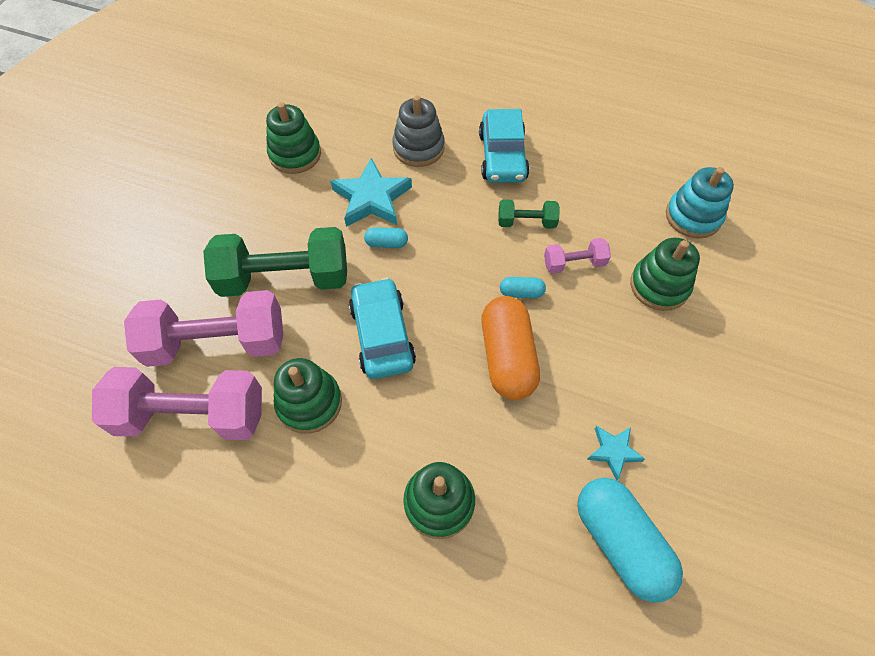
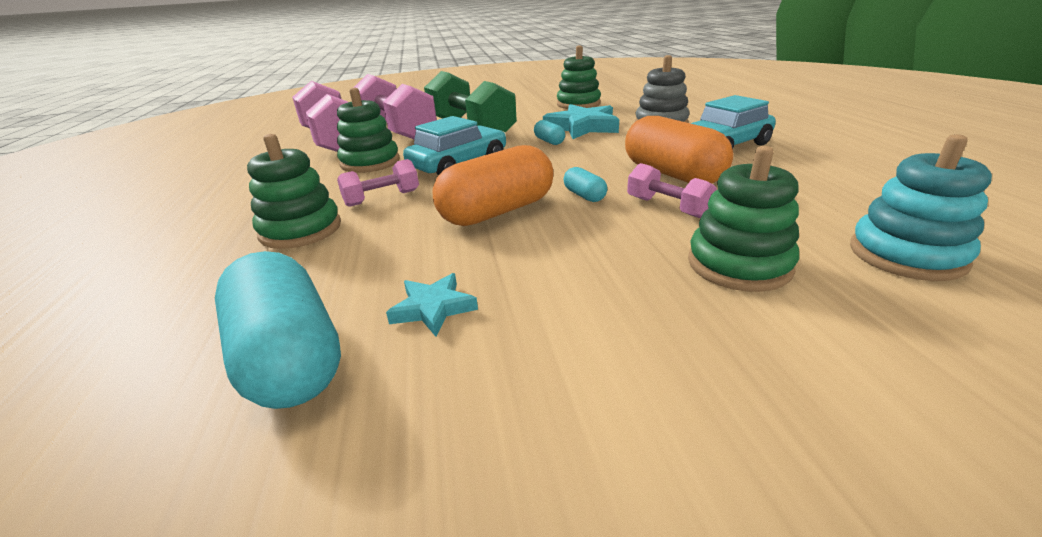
camera: 60 degrees right, 30 degrees down
(417, 423) = (382, 198): none -> pink dumbbell
(526, 222) = (672, 174): green dumbbell -> orange capsule
(620, 542) = (290, 357): turquoise capsule -> turquoise capsule turned 60 degrees counterclockwise

